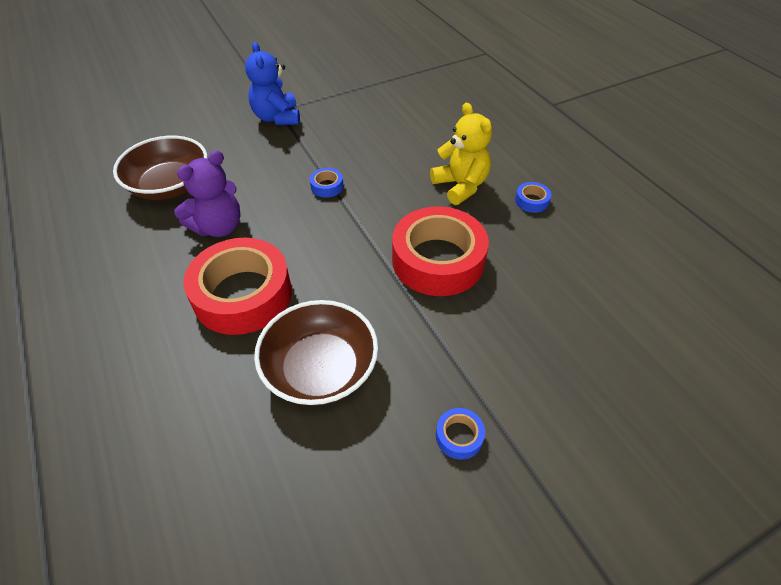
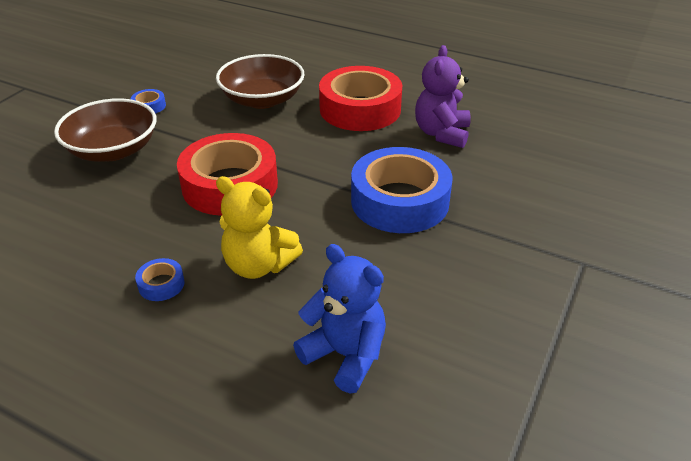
camera: 145 degrees right, 10 degrees down
(170, 185) = (533, 142): brown bowl -> brown bowl (113, 150)
(277, 118) = (567, 251): blue teddy bear -> blue teddy bear (345, 355)
(327, 186) = (399, 201): blue tape -> blue tape, size x2.49

